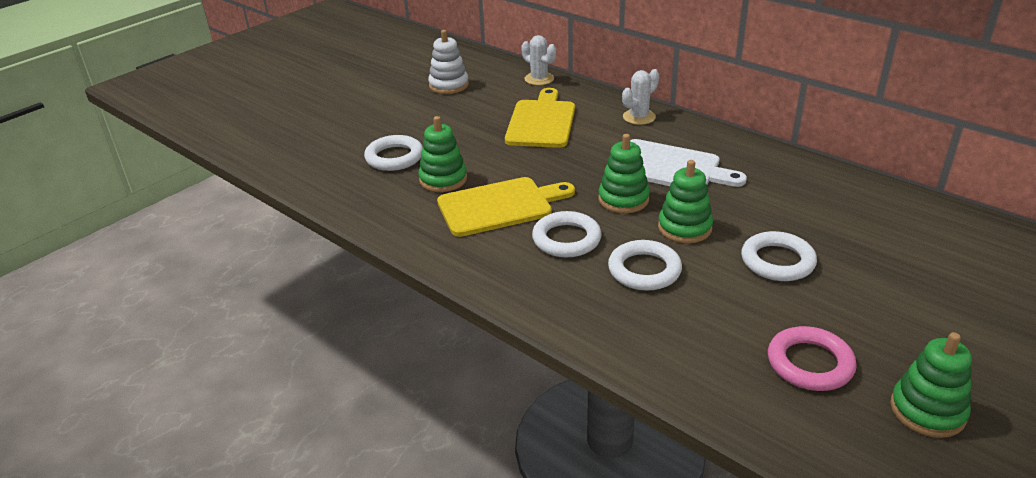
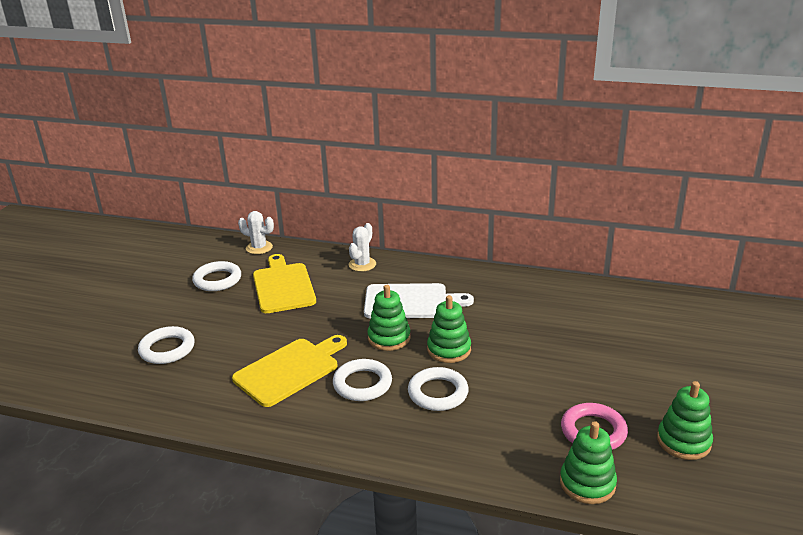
camera: 25 degrees left, 5 degrees down
(443, 179) = (225, 358): green stacking toy -> green stacking toy (587, 483)
(449, 85) = (179, 270): white stacking toy -> none
(777, 261) = (529, 358): white ring -> white ring (217, 280)

